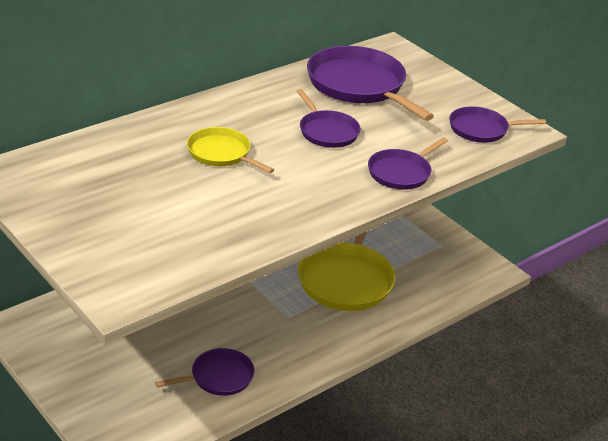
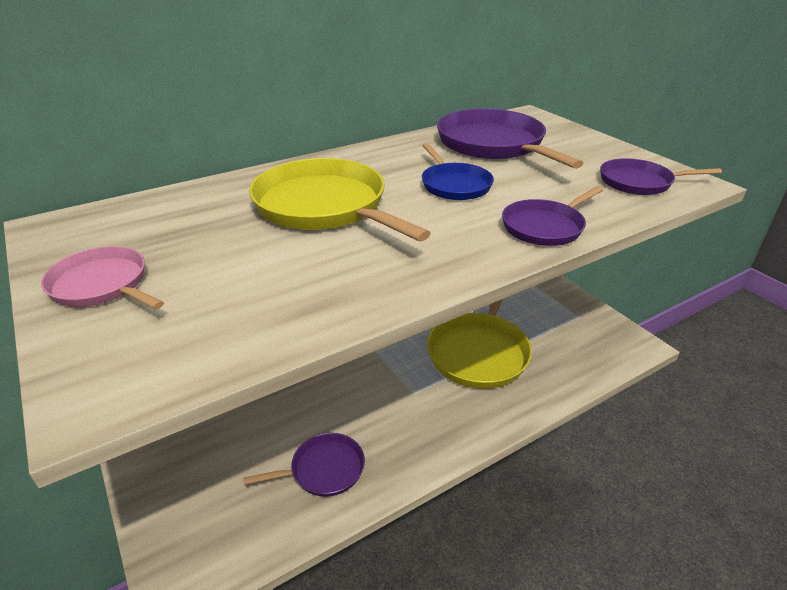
camera: 10 degrees right, 0 degrees up
(75, 223) = (102, 285): none -> pink pan
(221, 153) = (324, 206): yellow pan -> yellow pan, size x1.76
(327, 131) = (454, 185): purple pan -> blue pan

